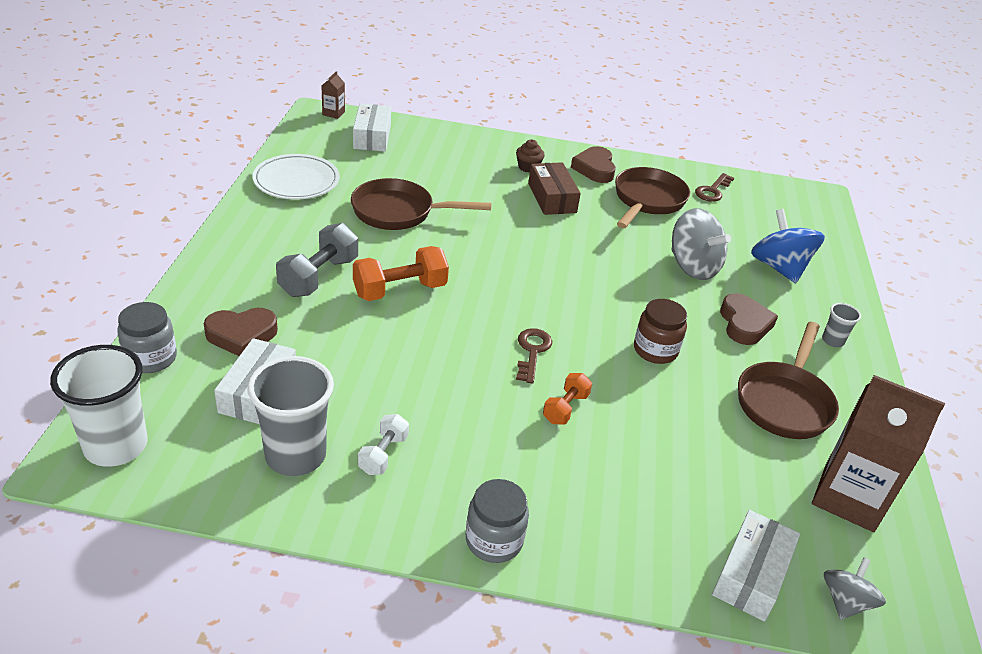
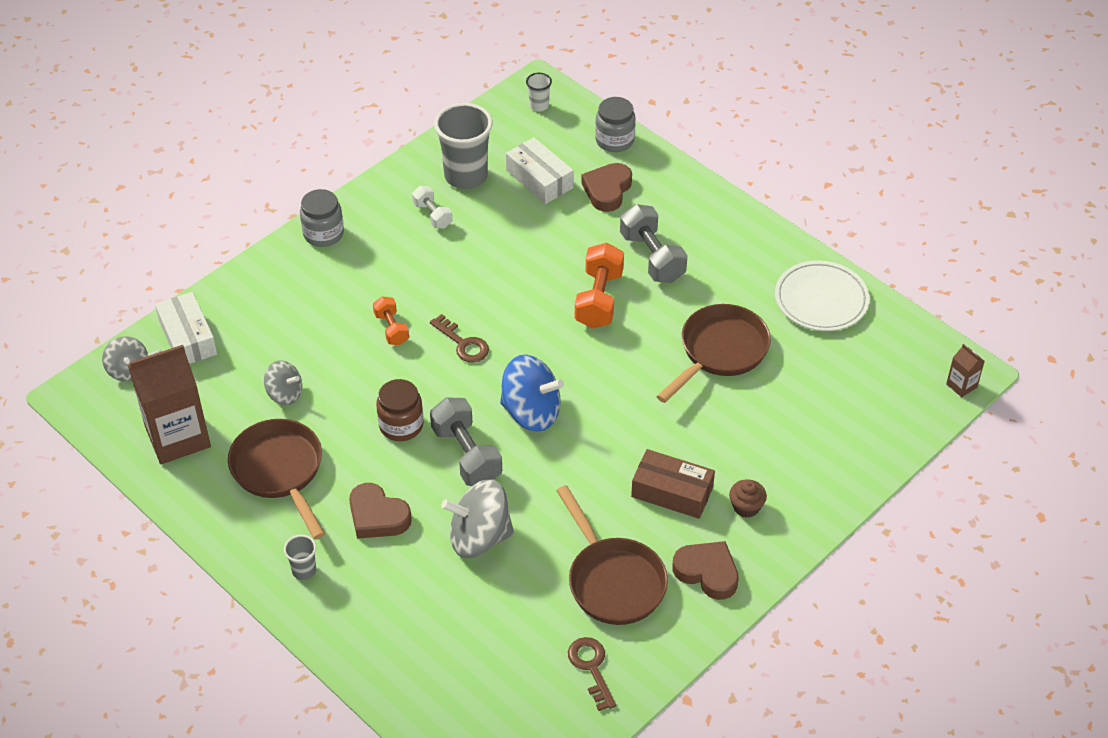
camera: 130 degrees right, 10 degrees up
(116, 446) = (539, 106): white cup -> white cup, size x0.47
(372, 137) = (887, 396): white box -> none
(637, 301) = (466, 455): none -> grey dumbbell
(716, 445) = (285, 394): none -> grey spinning top
(779, 268) = (423, 616): blue spinning top -> blue spinning top (531, 412)

